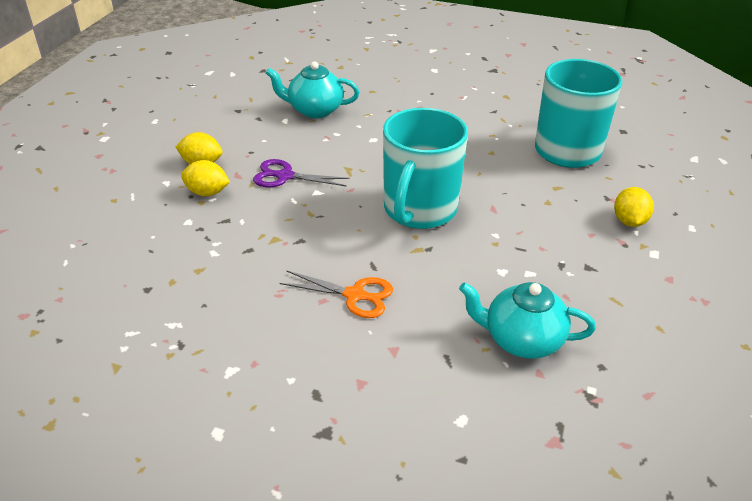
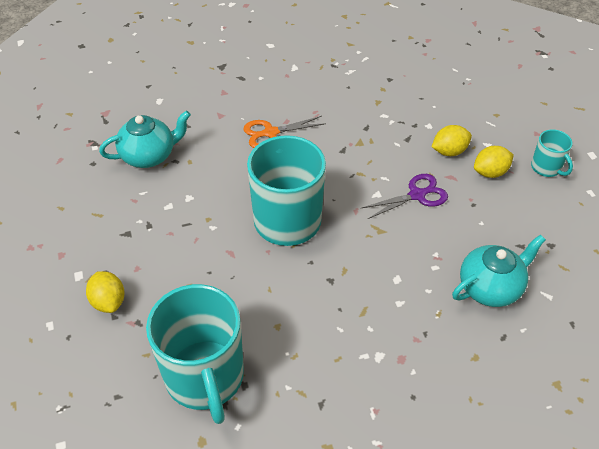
camera: 145 degrees right, 10 degrees up
(154, 146) = (546, 168): none -> turquoise mug

